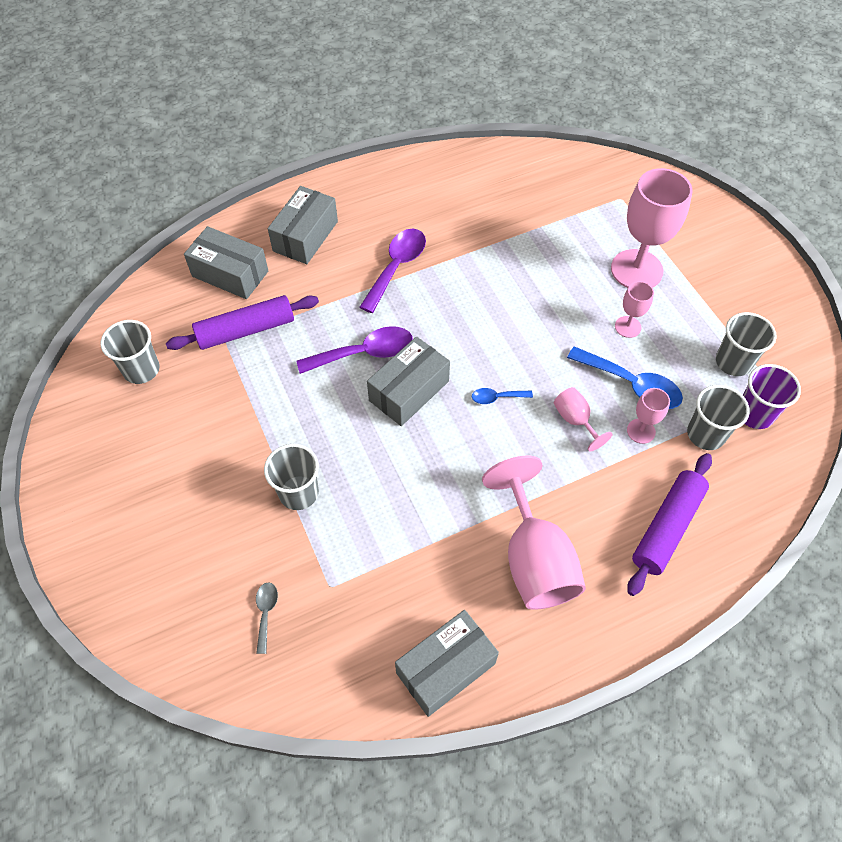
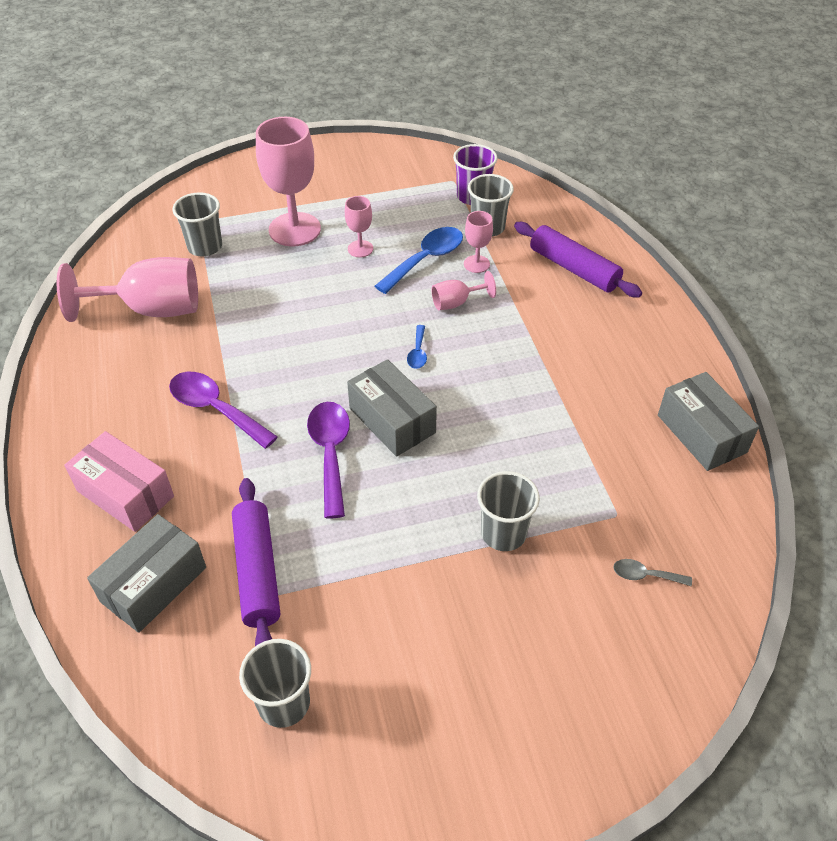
camera: 80 degrees left, 10 degrees down
(305, 236) = (125, 493): grey box -> pink box
(534, 559) = (597, 356): pink goblet -> pink goblet (152, 310)
(733, 362) = (418, 196): grey cup -> grey cup (205, 247)

